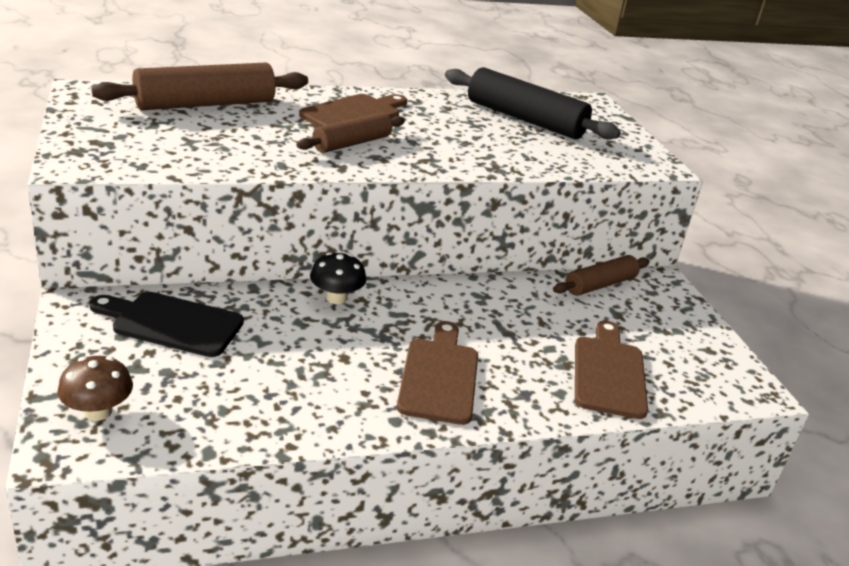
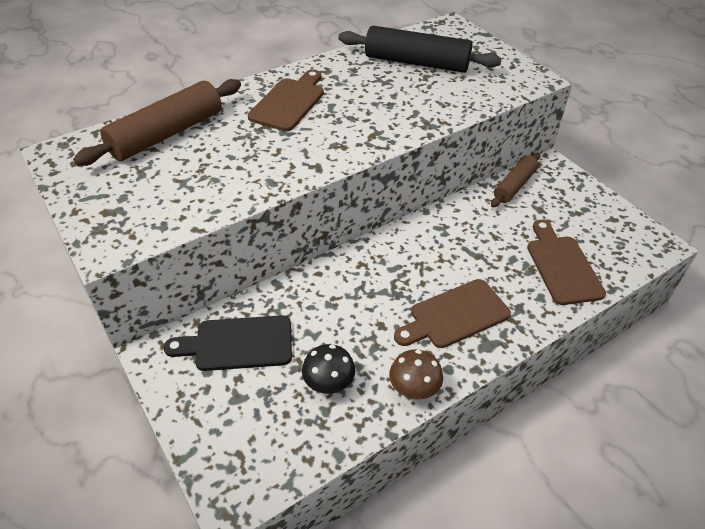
camera: 15 degrees left, 15 degrees up
(98, 411) = (235, 452): brown mushroom -> brown mushroom (414, 388)
(336, 298) = (342, 270): black mushroom -> black mushroom (329, 383)
(352, 143) = (308, 137): brown rolling pin -> none
(439, 376) = (455, 315): brown cutting board -> brown cutting board turned 105 degrees counterclockwise

